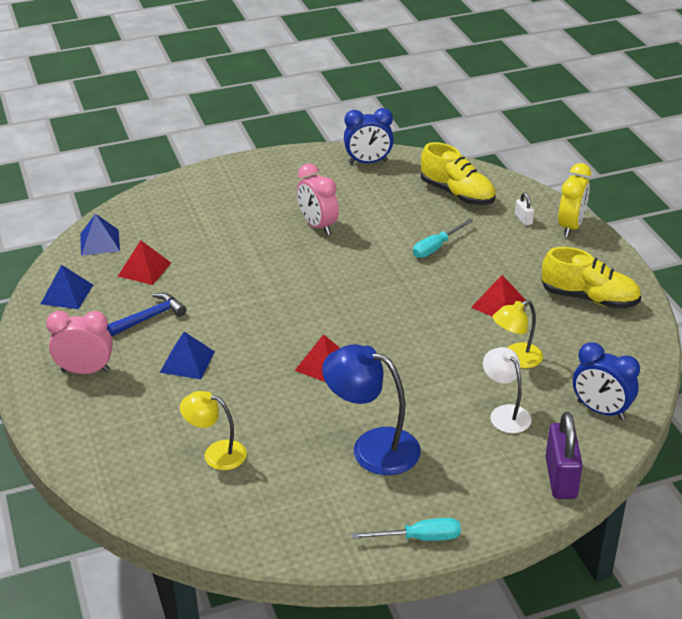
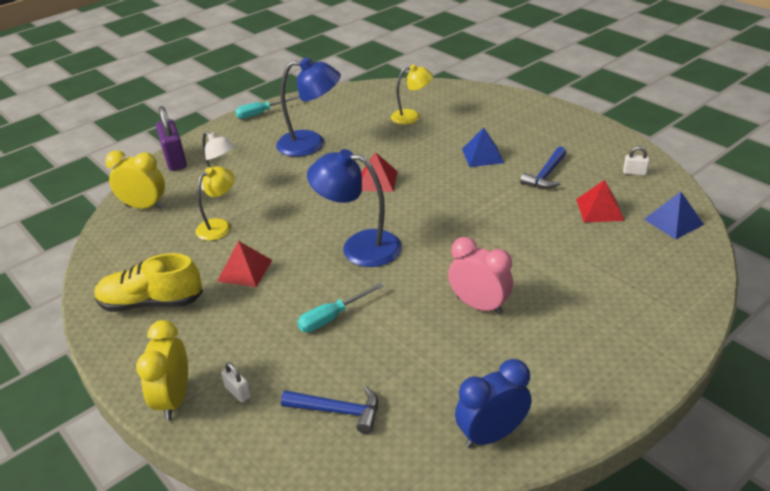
camera: 160 degrees right, 0 degrees up
(67, 294) = (634, 172): blue pyramid -> white padlock
(85, 370) = (548, 132): pink clock -> none
(384, 297) = (359, 247): none -> blue lamp
(436, 247) = (332, 317): turquoise screwdriver -> turquoise screwdriver turned 150 degrees counterclockwise
(457, 194) = (338, 411): yellow shoe -> blue hammer
(600, 410) = (144, 206): blue clock -> yellow clock

